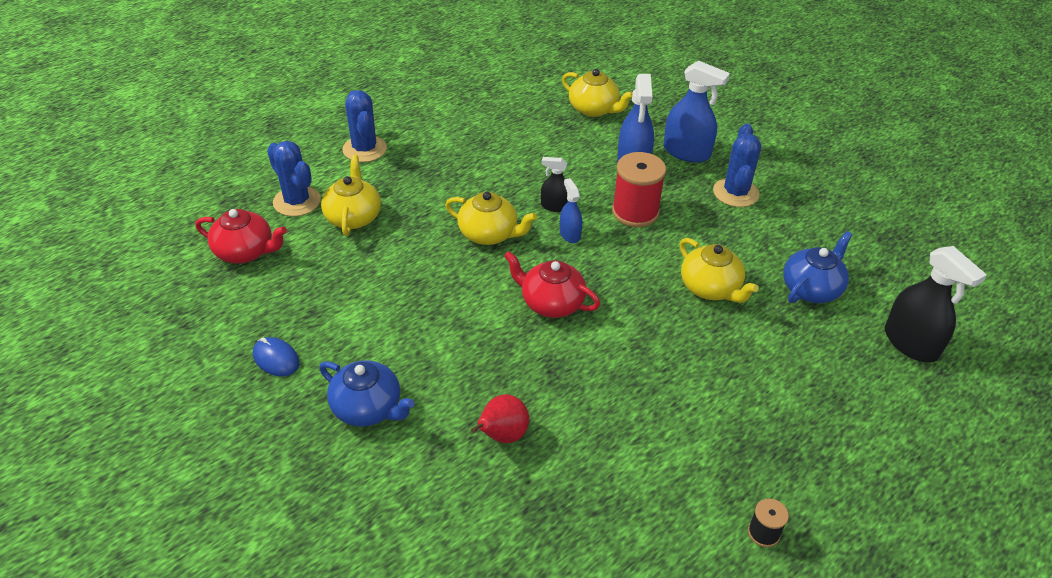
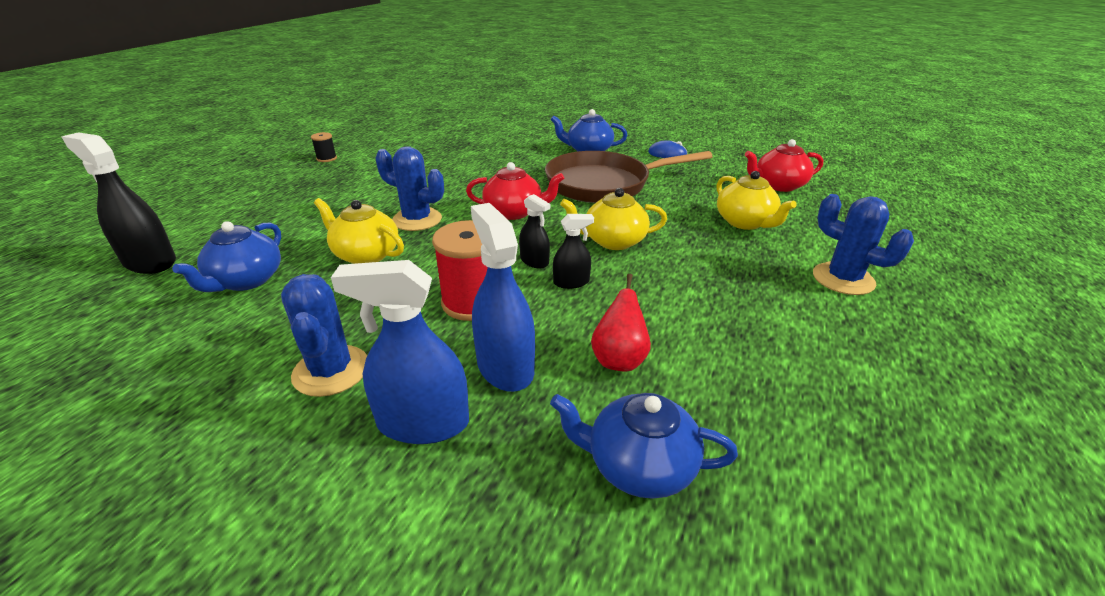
camera: 155 degrees right, 10 degrees down
(297, 201) = (808, 220): blue cactus -> blue cactus (417, 220)
(421, 319) = (603, 184): none -> brown pan
(502, 435) = (500, 157): red pear -> red pear (619, 359)
(570, 234) = (534, 261): blue spray bottle -> black spray bottle
(594, 109) = (638, 465): yellow teapot -> blue teapot

